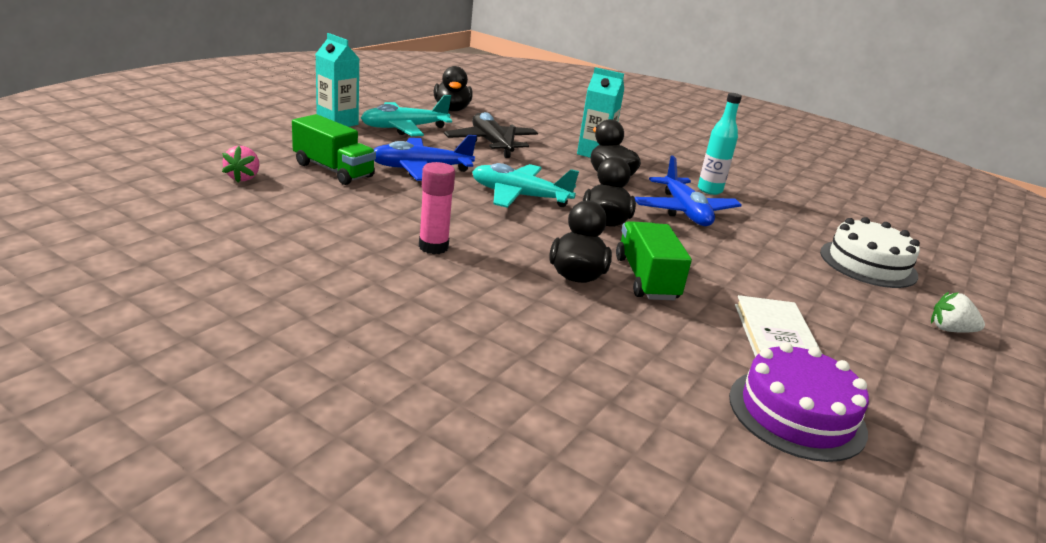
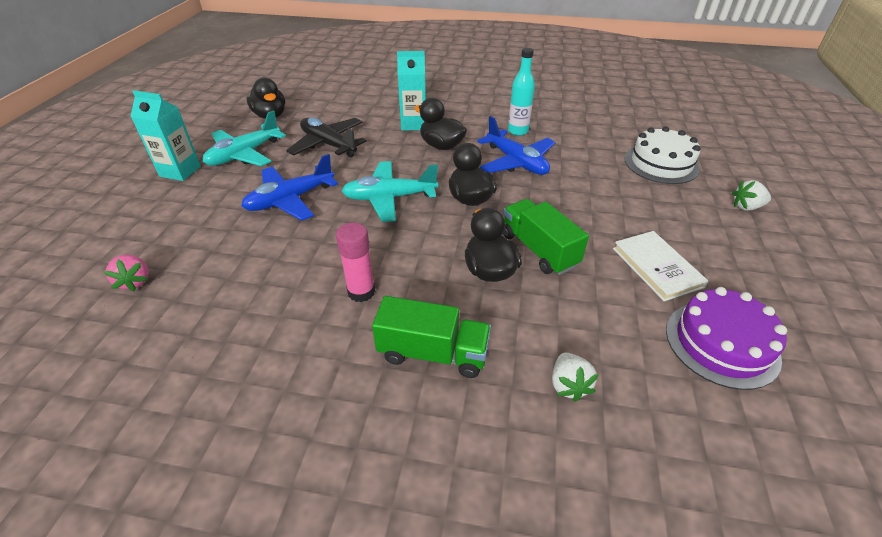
camera: 20 degrees left, 15 degrees up
(333, 170) = (215, 234): green truck -> green truck (433, 353)
(584, 376) = (568, 385): none -> white strawberry

